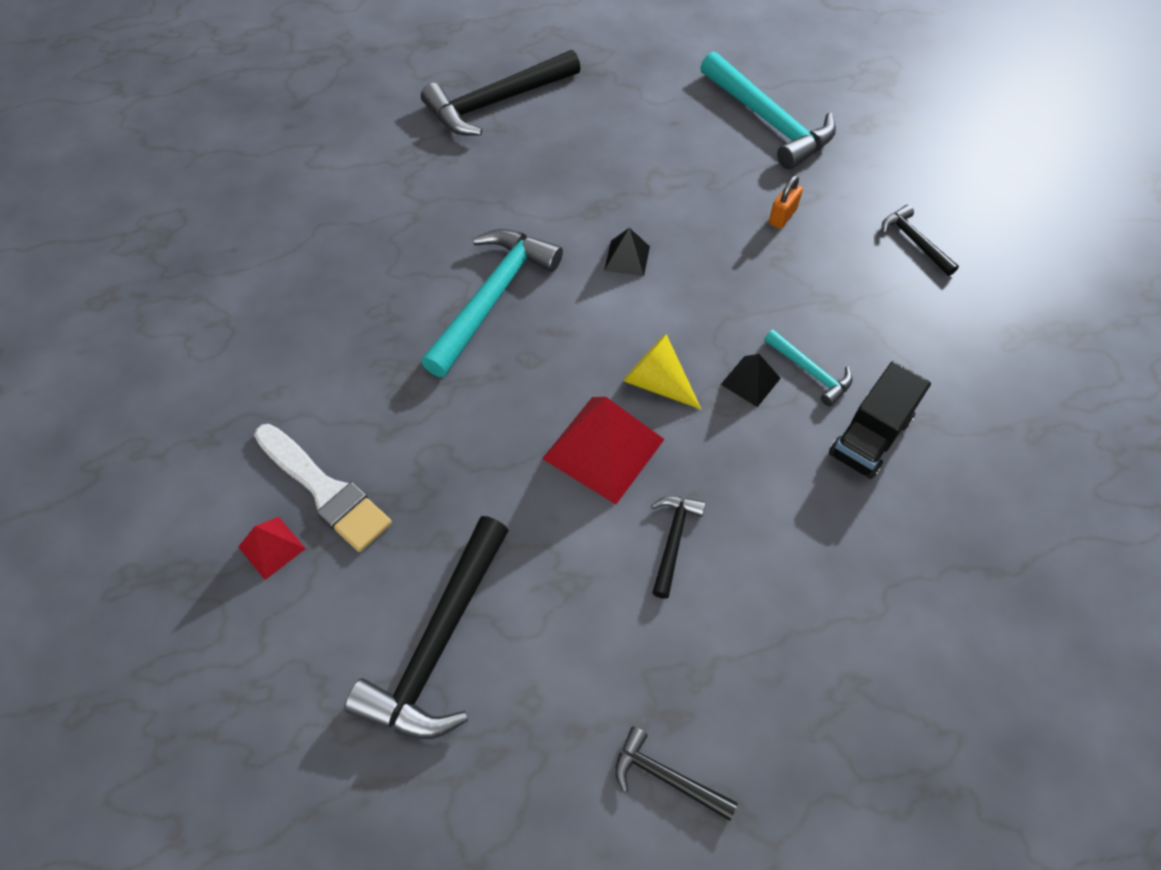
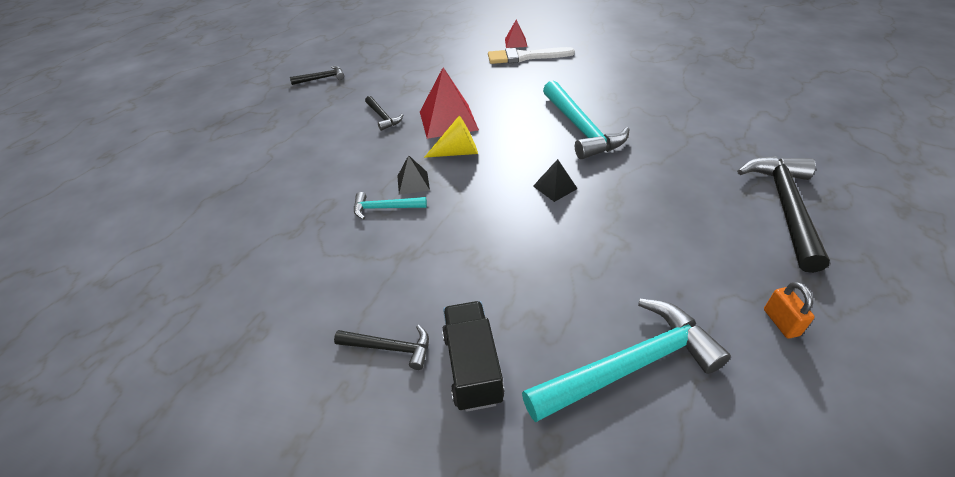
camera: 135 degrees right, 15 degrees down
(439, 642) = (432, 58): black hammer -> none
(768, 120) = (628, 366): turquoise hammer -> turquoise hammer turned 150 degrees clockwise
(782, 216) = (506, 285): orange padlock -> orange padlock (781, 322)
(870, 437) = (323, 202): black truck -> black truck (472, 366)

